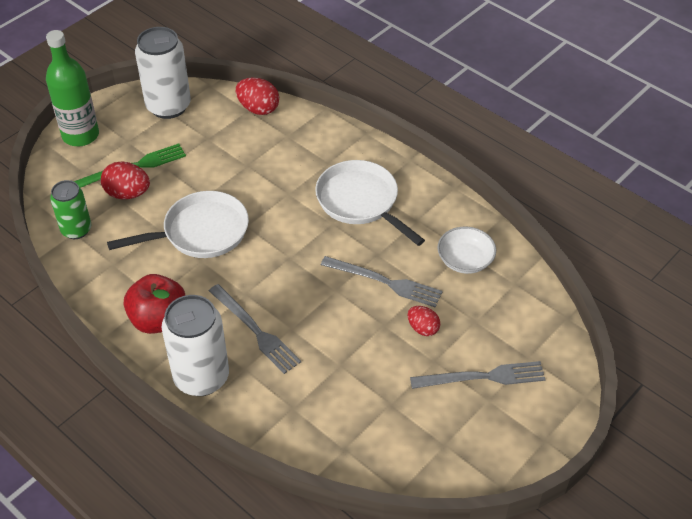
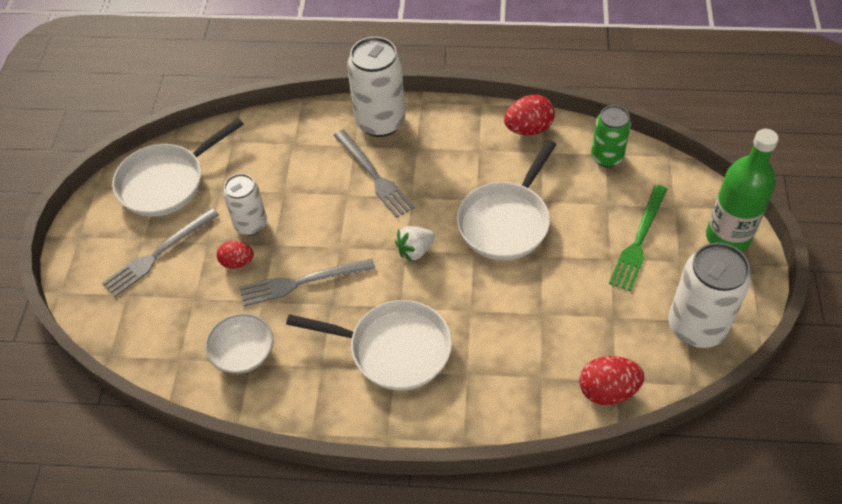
camera: 145 degrees right, 5 degrees up
(127, 193) = (609, 213): red egg -> red egg (528, 129)
(158, 320) = (456, 137): red apple -> none
(255, 330) = (374, 175): grey fork -> grey fork turned 135 degrees counterclockwise
(284, 253) = (415, 250): none -> white strawberry
(389, 354) = (251, 224): none -> white can
(433, 445) = (166, 182): none -> white pan

